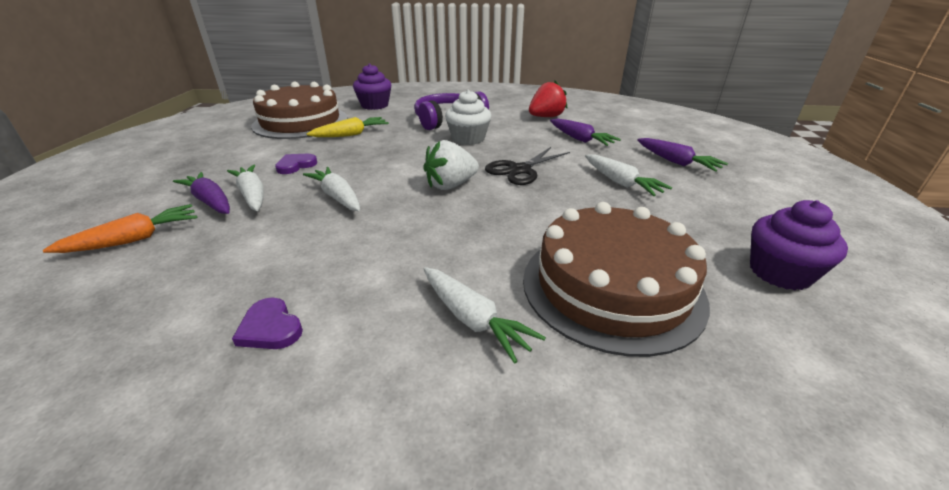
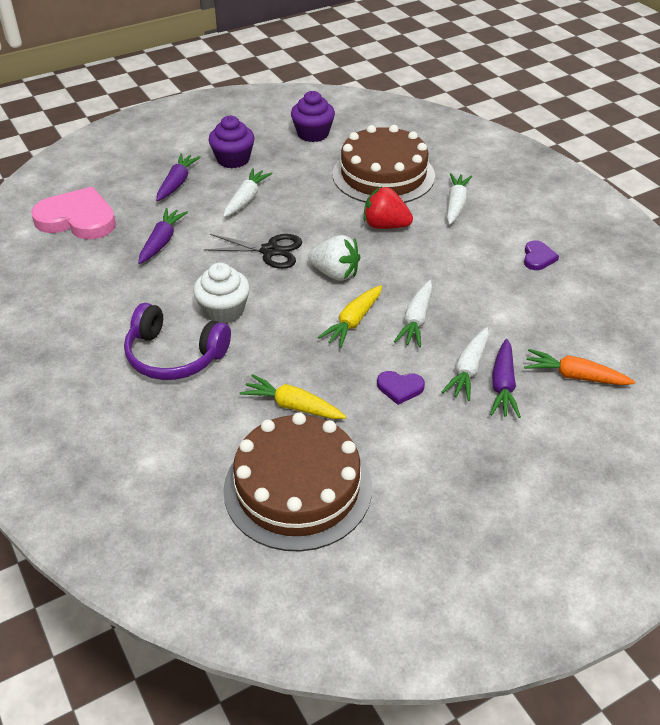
camera: 125 degrees left, 10 degrees up
(374, 105) = (169, 462): purple cupcake -> purple cupcake (233, 159)
(383, 173) = (353, 321): none -> yellow carrot
(546, 117) = (102, 285): red strawberry -> red strawberry (385, 226)
(640, 123) = (77, 219): none -> pink heart

